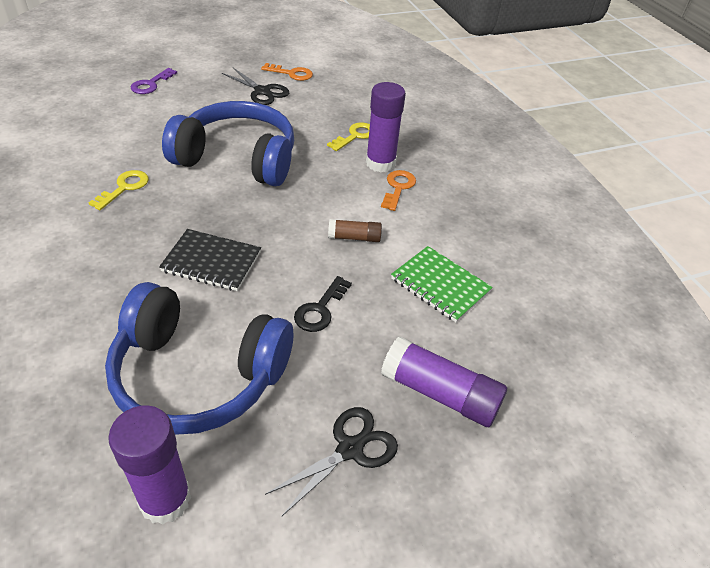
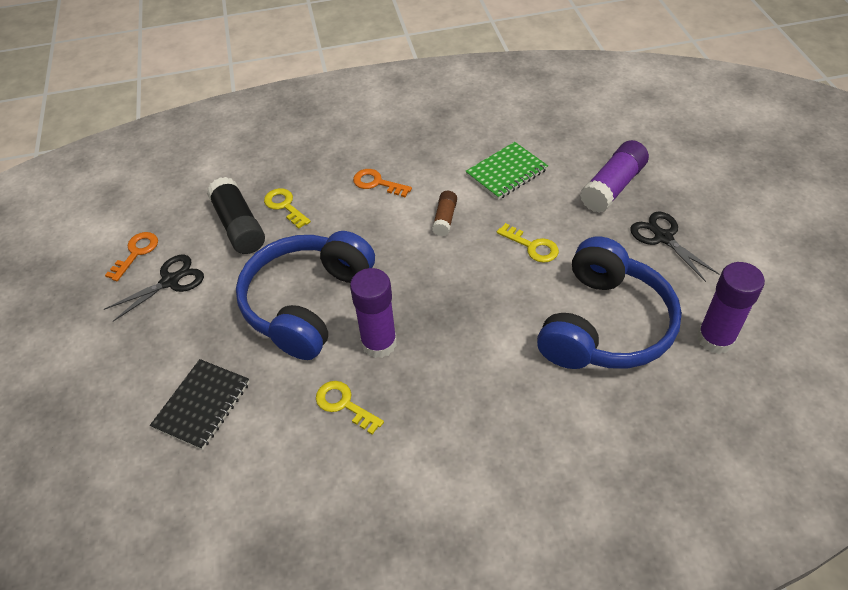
camera: 75 degrees left, 5 degrees up
(151, 84) = (114, 399): purple key -> none
(211, 262) = (471, 320): black notebook -> black notebook (202, 405)
(320, 309) = (532, 246): black key -> yellow key
(326, 115) = (239, 226): none -> black glue stick
(380, 163) = (336, 191): purple glue stick -> purple glue stick (379, 343)

